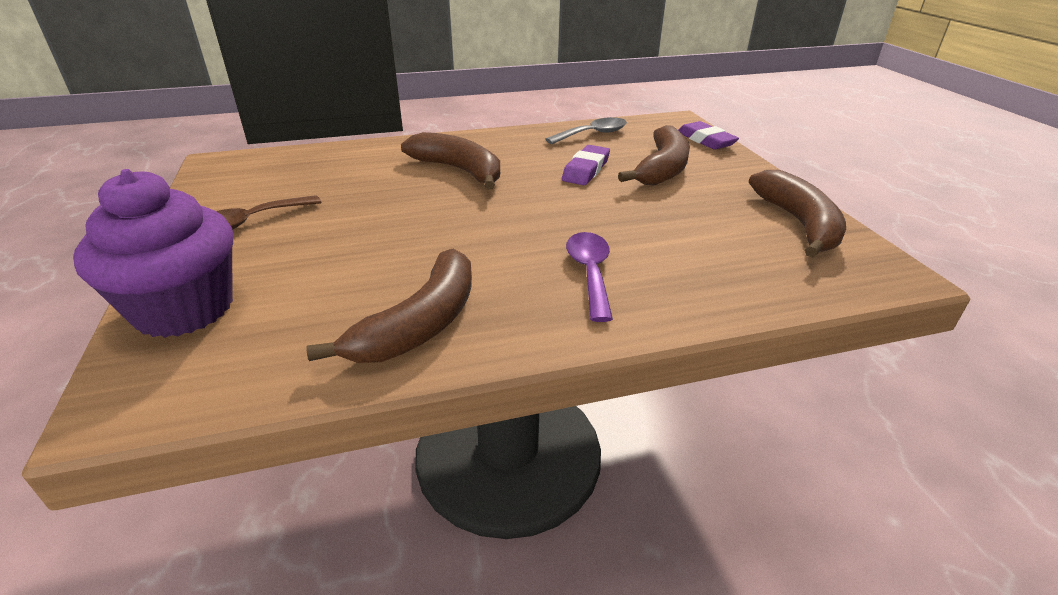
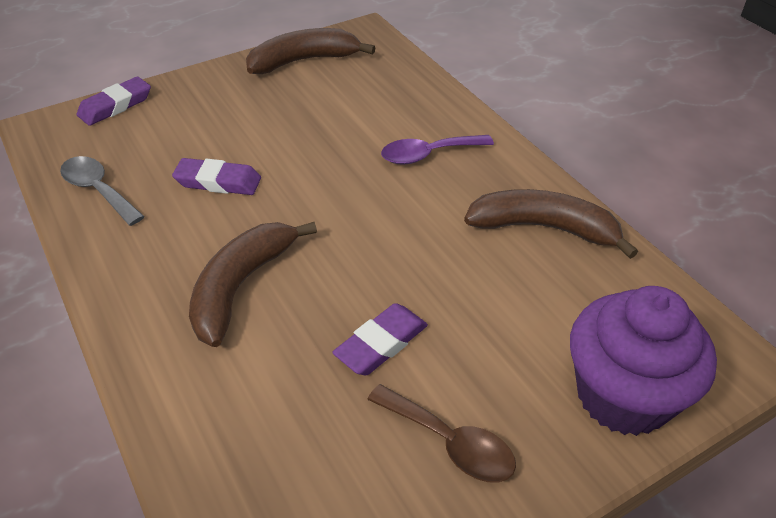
camera: 105 degrees left, 10 degrees up
(358, 211) = (381, 344): none -> purple eraser
(662, 168) = (204, 131): brown banana -> none

